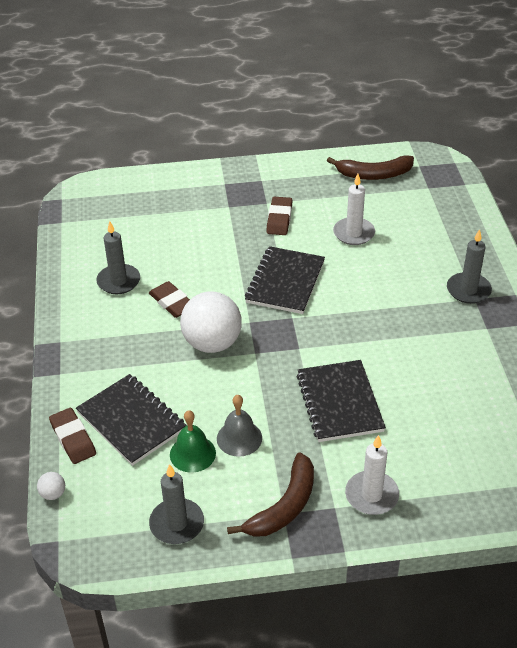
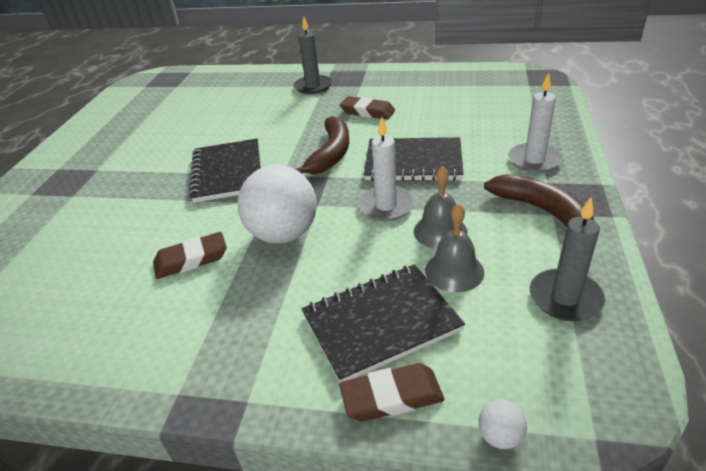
camera: 70 degrees left, 5 degrees down
(118, 281) = (107, 307): grey candle -> none
(192, 453) = (454, 271): green bell -> grey bell
(279, 219) = (131, 164): brown eraser -> brown eraser (367, 112)
(285, 282) = (228, 172): black notebook -> black notebook turned 45 degrees clockwise
(353, 233) = (196, 126): white candle -> white candle (386, 206)
(374, 174) = (130, 107): brown banana -> brown banana (331, 154)

